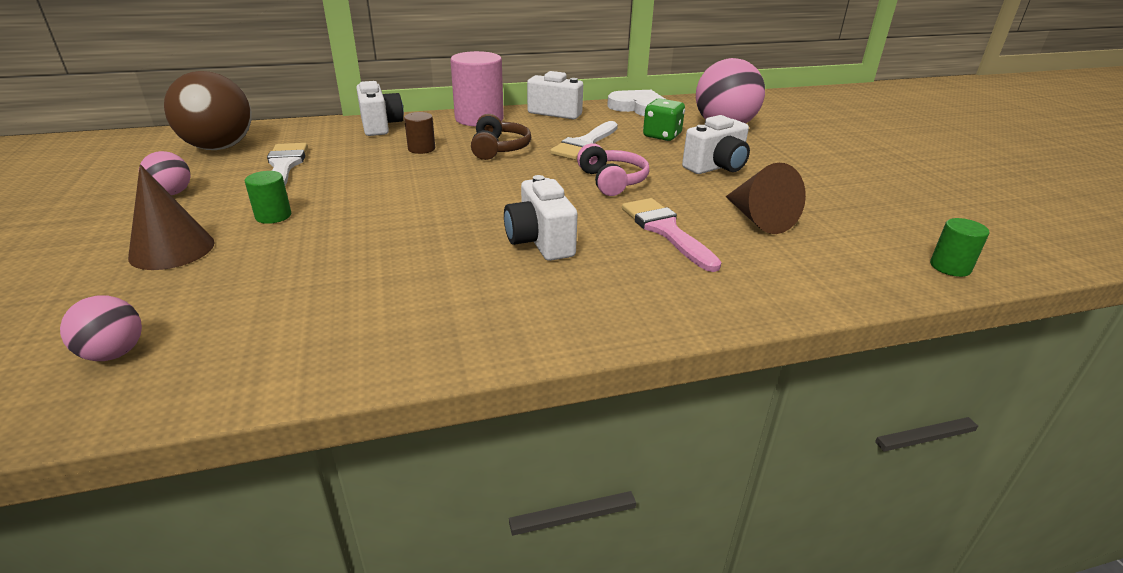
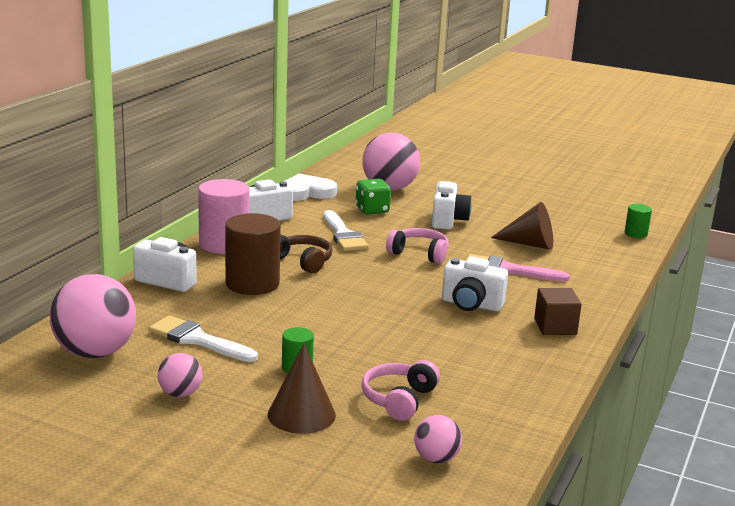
camera: 50 degrees left, 10 degrees down
(219, 147) = (95, 352): brown ball -> pink ball
(251, 283) = (399, 399): none -> pink headphones
(421, 149) = (252, 284): brown cylinder -> brown cylinder, size x2.01
(567, 308) = (555, 327): none -> brown cube

